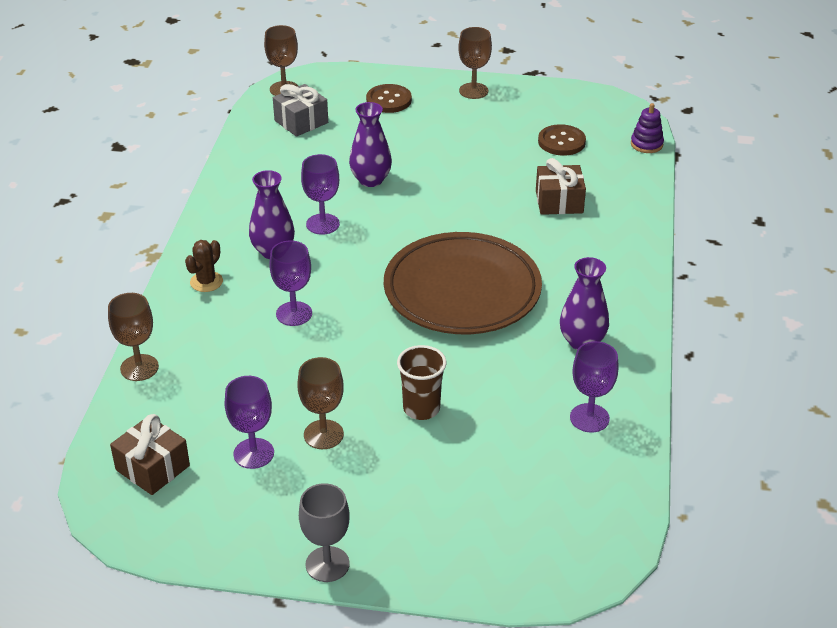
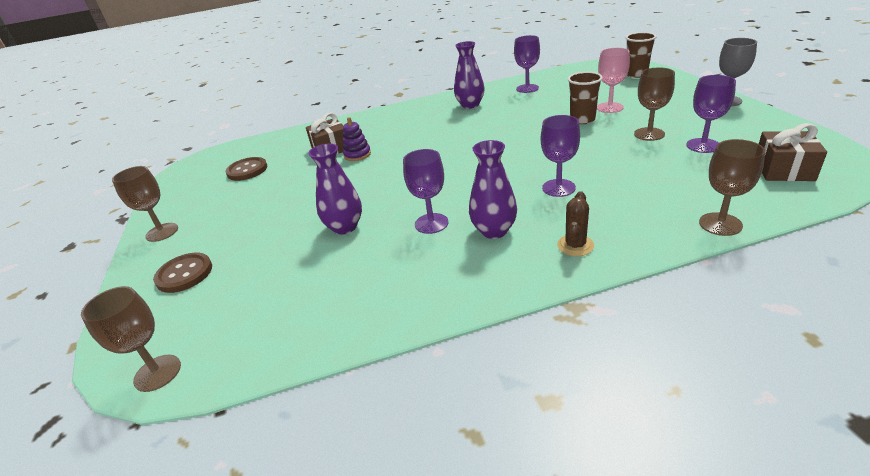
camera: 110 degrees left, 5 degrees down
(206, 282) = (575, 245): brown cactus -> brown cactus turned 75 degrees counterclockwise
(301, 122) = (244, 318): grey gift -> none
(430, 451) = (610, 108): none -> pink goblet
(462, 290) = (460, 145): brown plate -> none
(522, 556) = (636, 74): none -> brown cup
(646, 144) = (242, 144): purple stacking toy -> purple stacking toy (357, 155)

